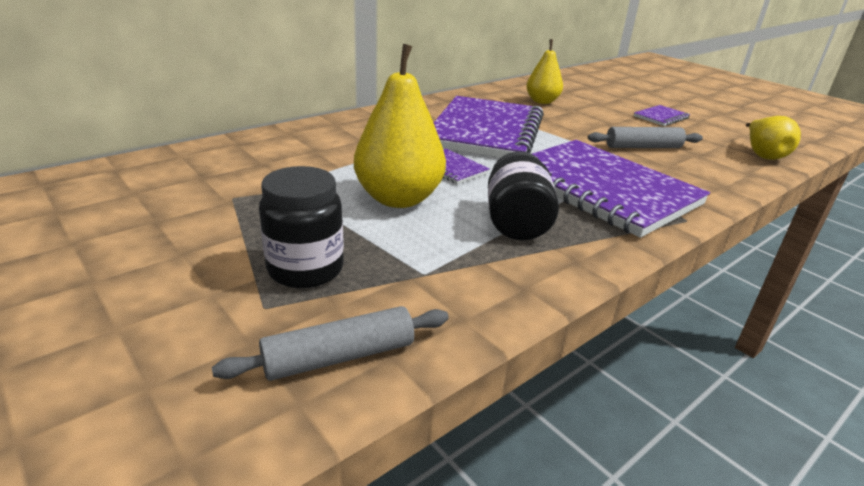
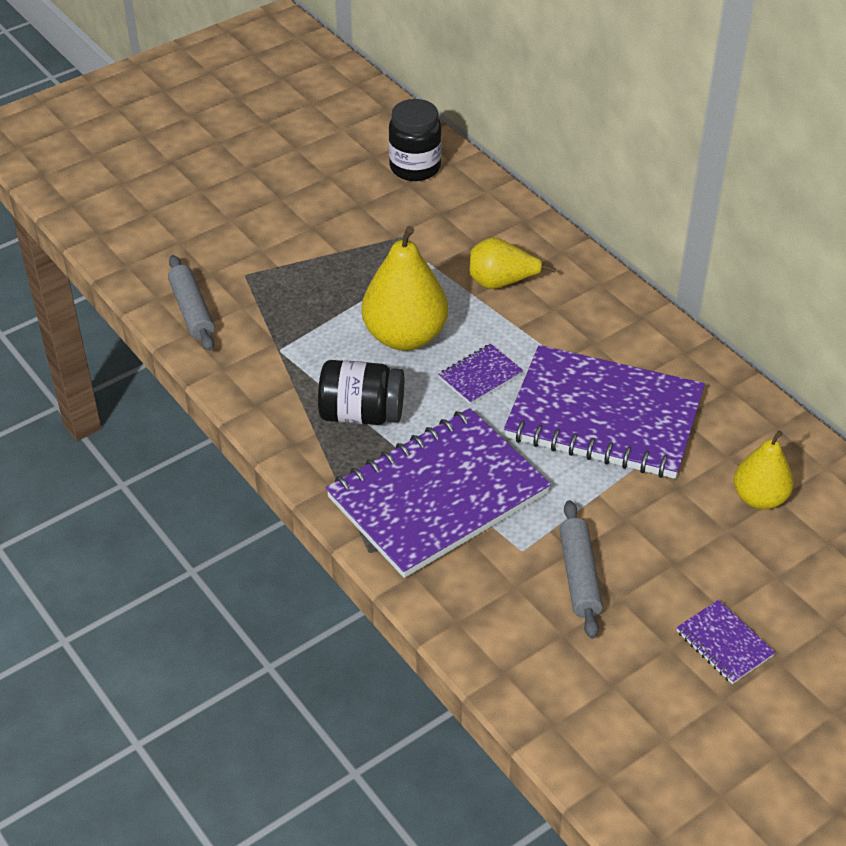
camera: 95 degrees right, 15 degrees up
(305, 269) = (288, 288): black jar -> black jar (415, 167)
(763, 155) = (576, 722): yellow pear -> yellow pear (501, 282)

